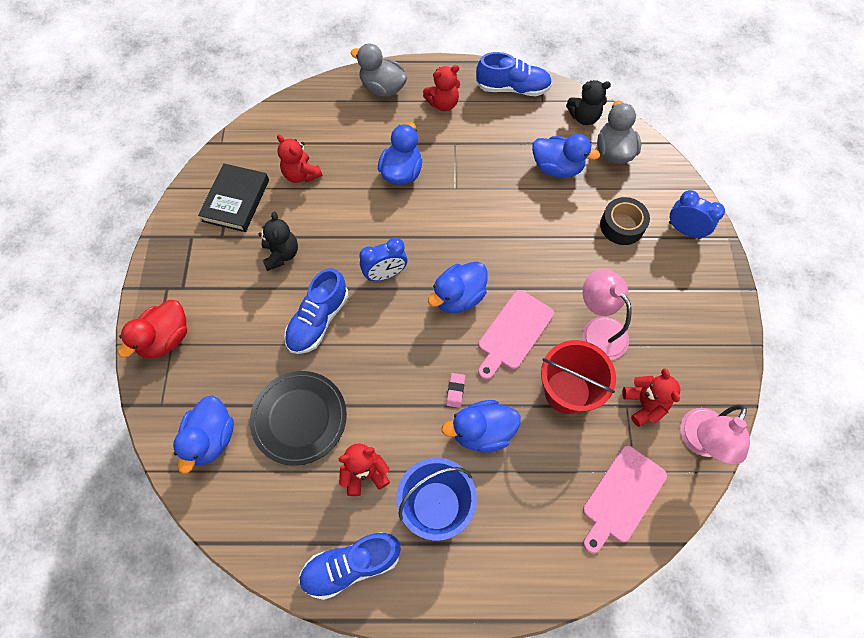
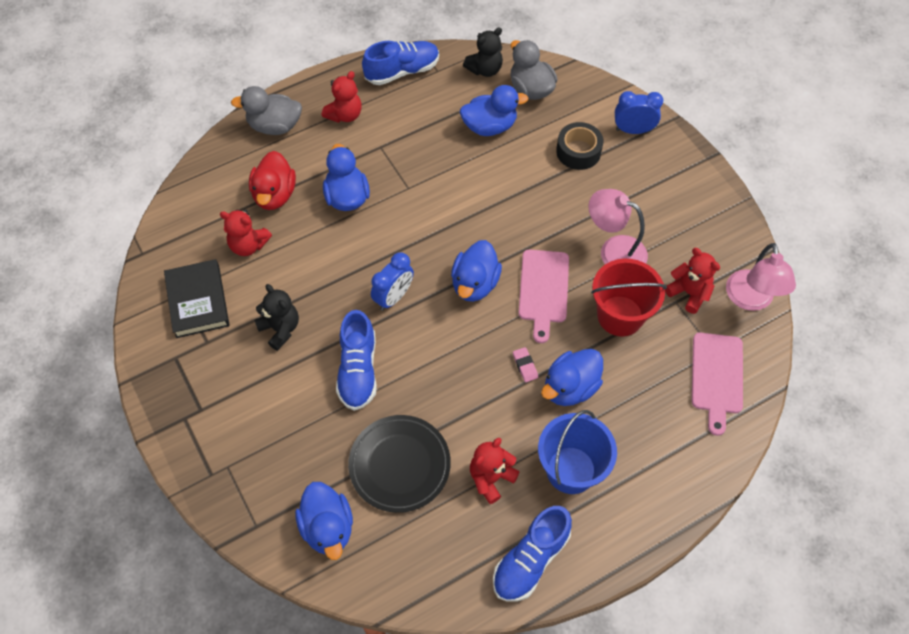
camera: 30 degrees left, 5 degrees down
(166, 339) = (217, 464): red duck -> red duck (274, 195)

